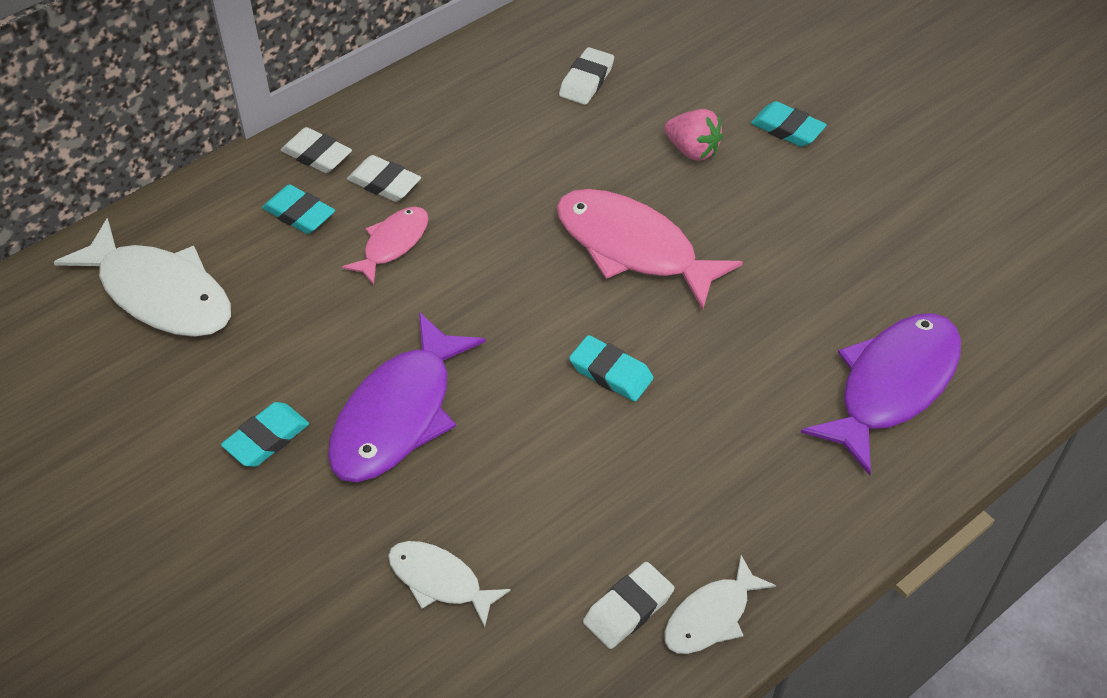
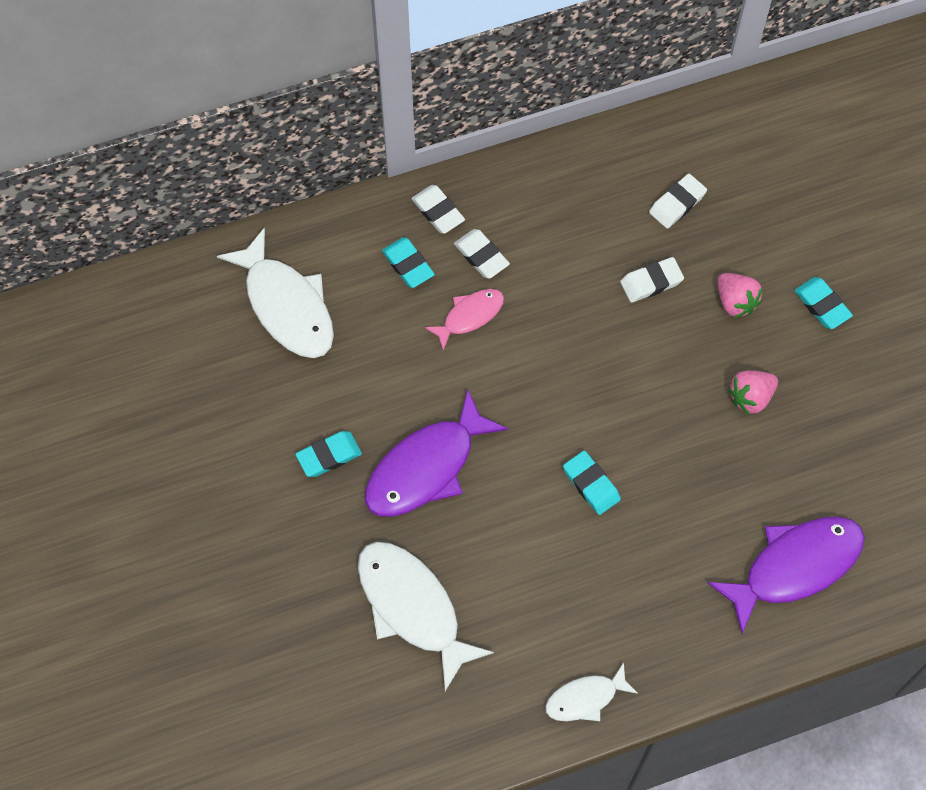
camera: 20 degrees right, 15 degrees up
(440, 581) = (412, 608): white fish -> white fish, size x1.82
(628, 609) = (531, 673): white eraser -> white eraser (651, 282)
(633, 248) = (650, 380): pink fish -> none
(754, 233) = (750, 397): none -> pink strawberry

